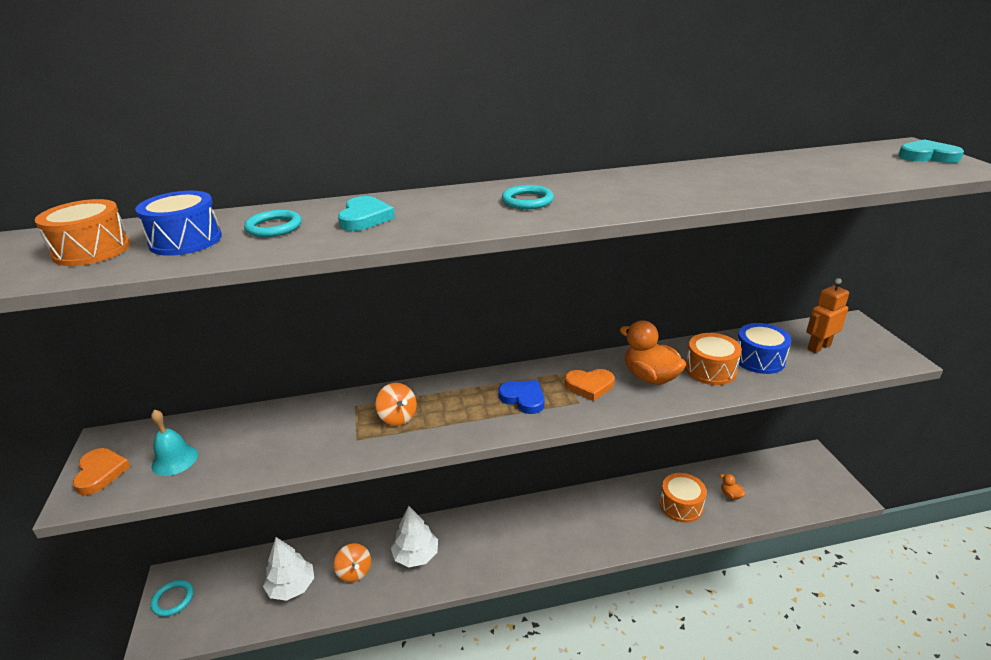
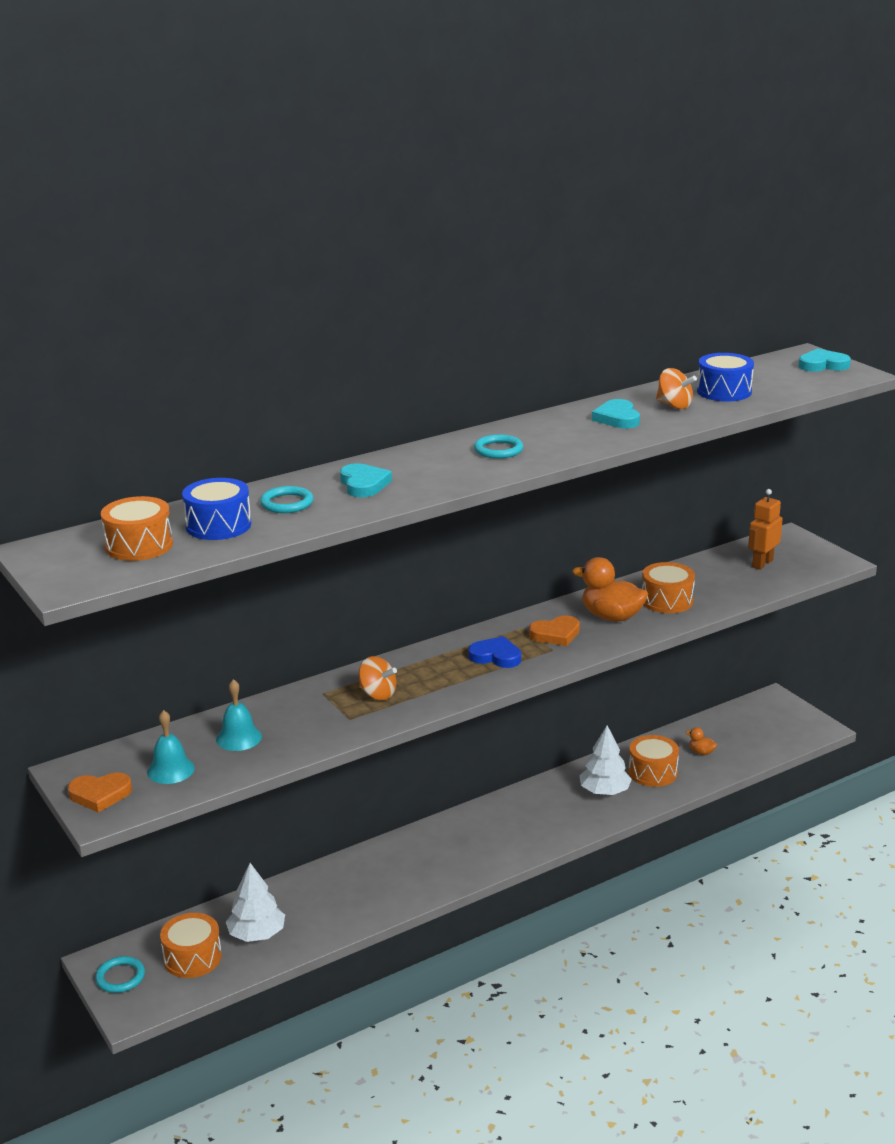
camera: 20 degrees left, 5 degrees down
(100, 473) = (100, 794): orange heart -> orange heart turned 120 degrees clockwise
(233, 596) = (192, 958): none -> orange drum
(254, 438) = (239, 738): none -> turquoise bell
(354, 572) = (321, 906): orange spinning top -> orange spinning top (674, 405)
(416, 555) = (383, 877): white tree -> white tree (604, 791)
(673, 184) = (617, 418): none -> turquoise heart
(759, 359) = (709, 584): blue drum -> blue drum (724, 391)

